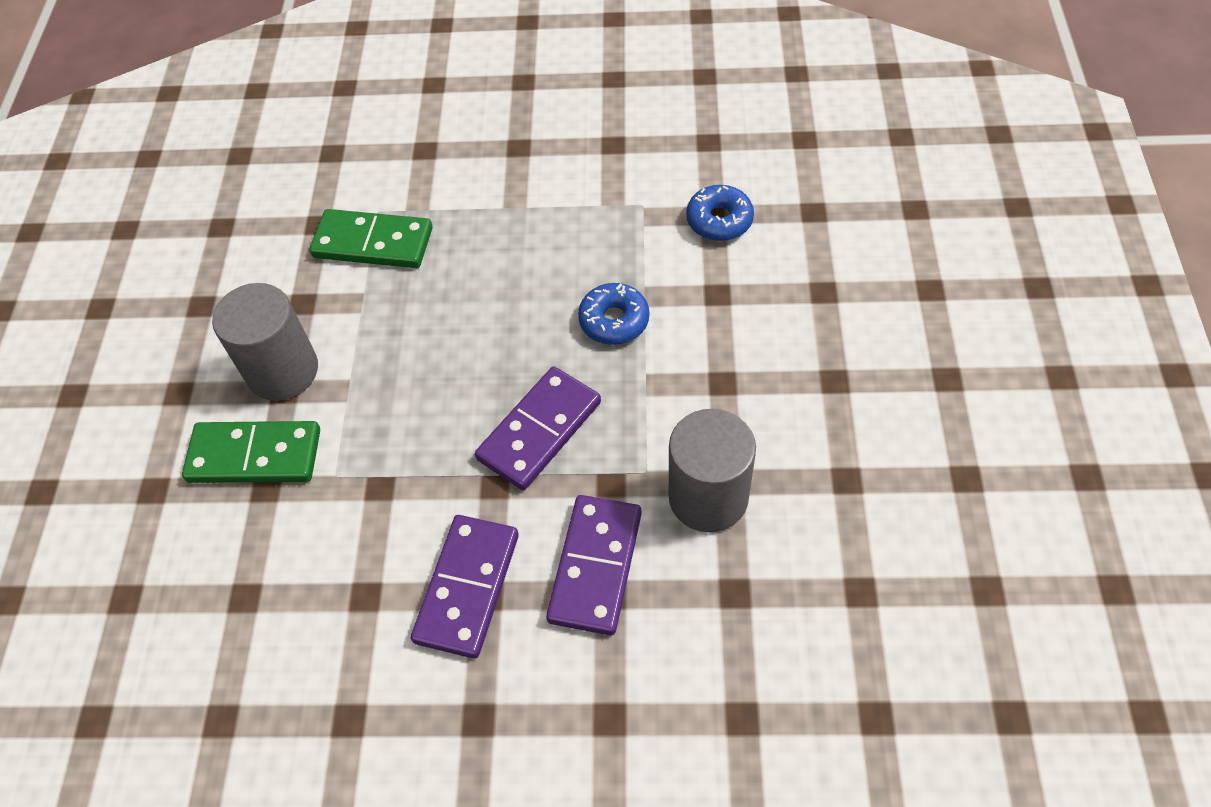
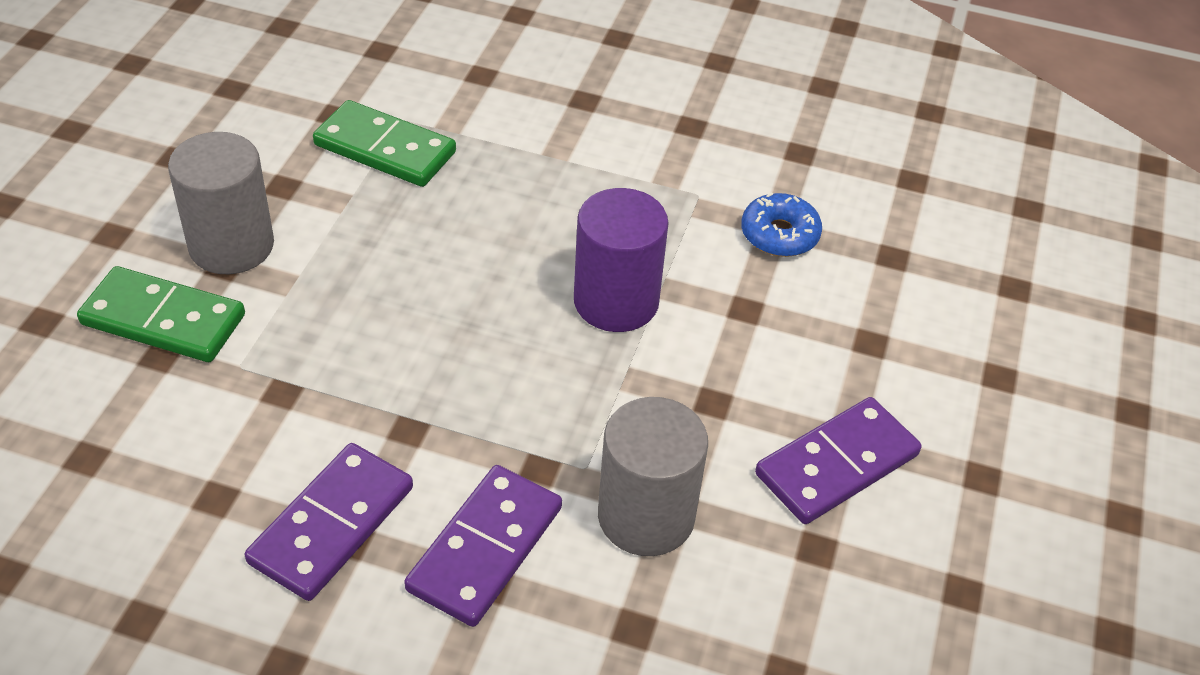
camera: 10 degrees right, 10 degrees down
(539, 430) = (483, 388): purple domino -> purple domino (836, 464)
(614, 320) = (616, 301): blue donut -> purple cylinder

